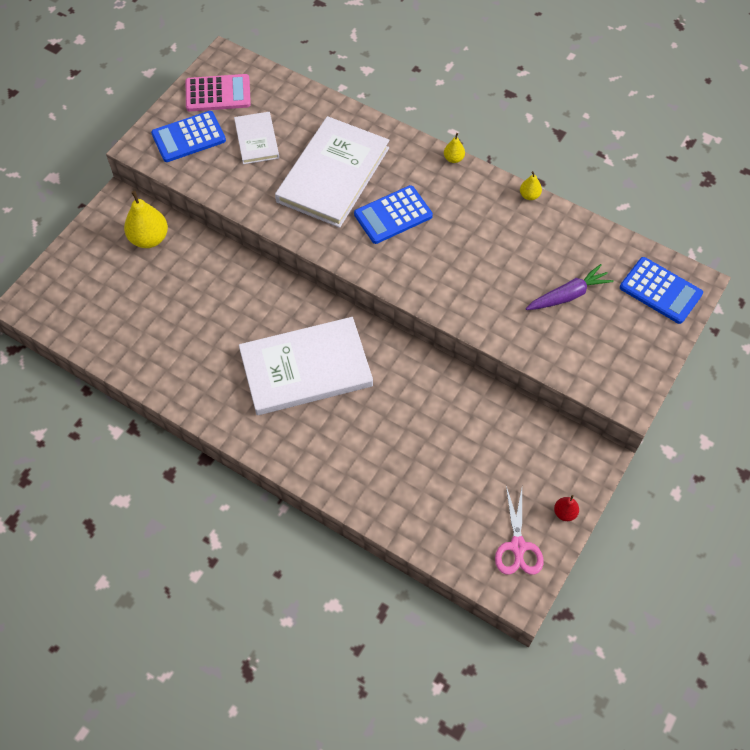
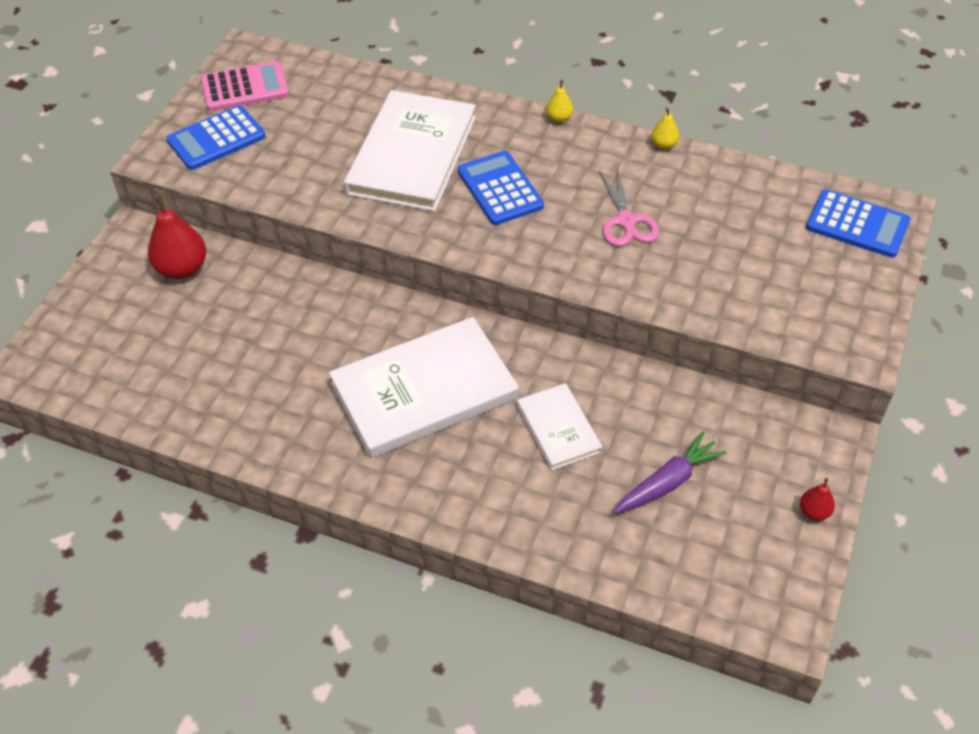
camera: 10 degrees left, 10 degrees down
(149, 238) = (182, 269): yellow pear -> red pear
(256, 139) = (305, 130): white book -> white book (558, 428)
(393, 215) = (500, 189): blue calculator -> blue calculator turned 105 degrees clockwise
(518, 546) = (765, 565): pink scissors -> pink scissors (626, 221)
(568, 295) = (745, 246): purple carrot -> purple carrot (667, 482)

